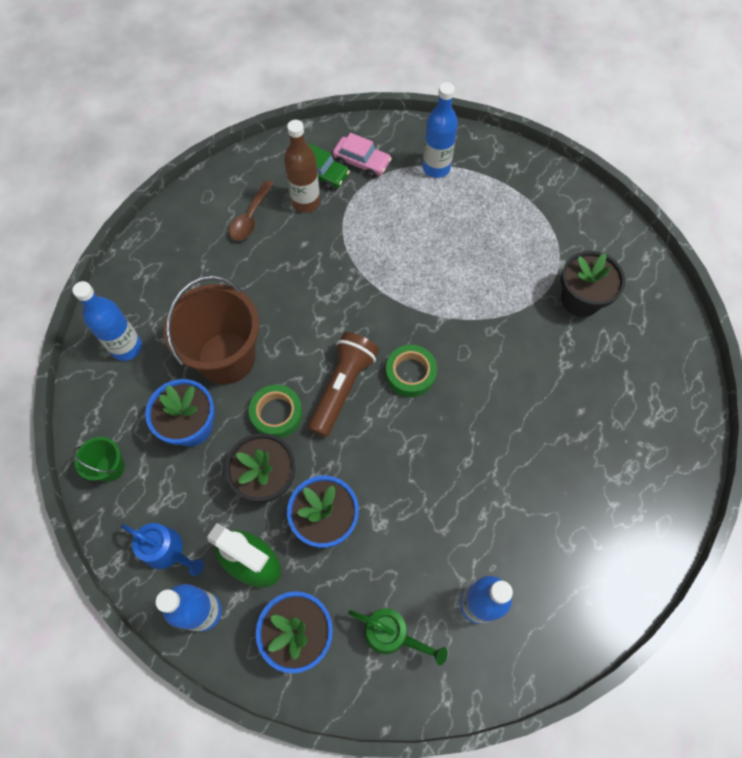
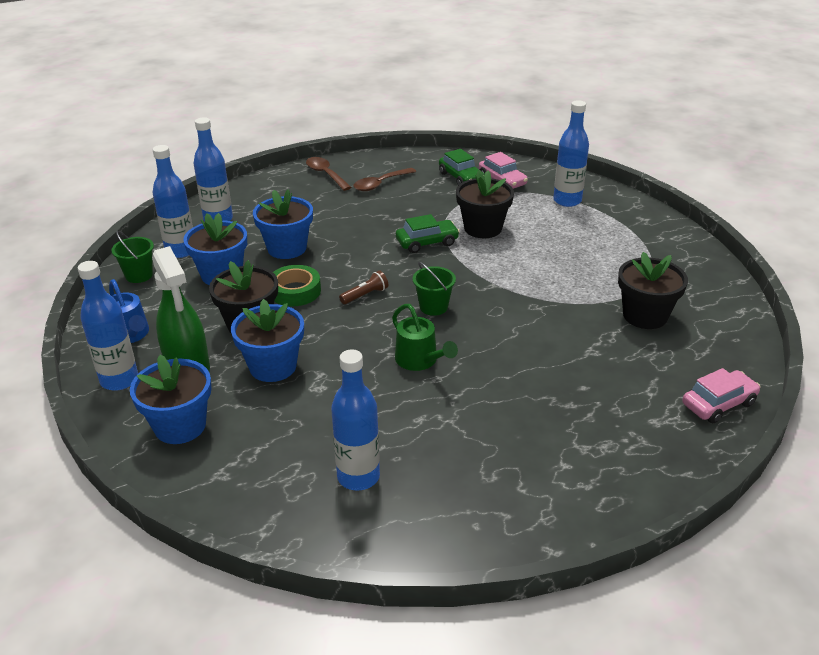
camera: 30 degrees right, 30 degrees down
(124, 412) = (181, 251): none -> blue bottle
(185, 226) = (325, 174): none -> brown spoon
(226, 358) = (287, 248): brown bucket -> blue flower pot
(306, 202) = (434, 188): brown bottle -> none
(343, 387) = (365, 295): brown flashlight -> brown flashlight, size x0.48
(350, 287) = (427, 242): none -> green car
(386, 243) = (483, 228): none -> black flower pot
(392, 634) = (258, 462): green watering can -> green watering can (420, 361)
(410, 373) = (433, 307): green tape -> green bucket
(681, 378) = (718, 404): none -> pink car

